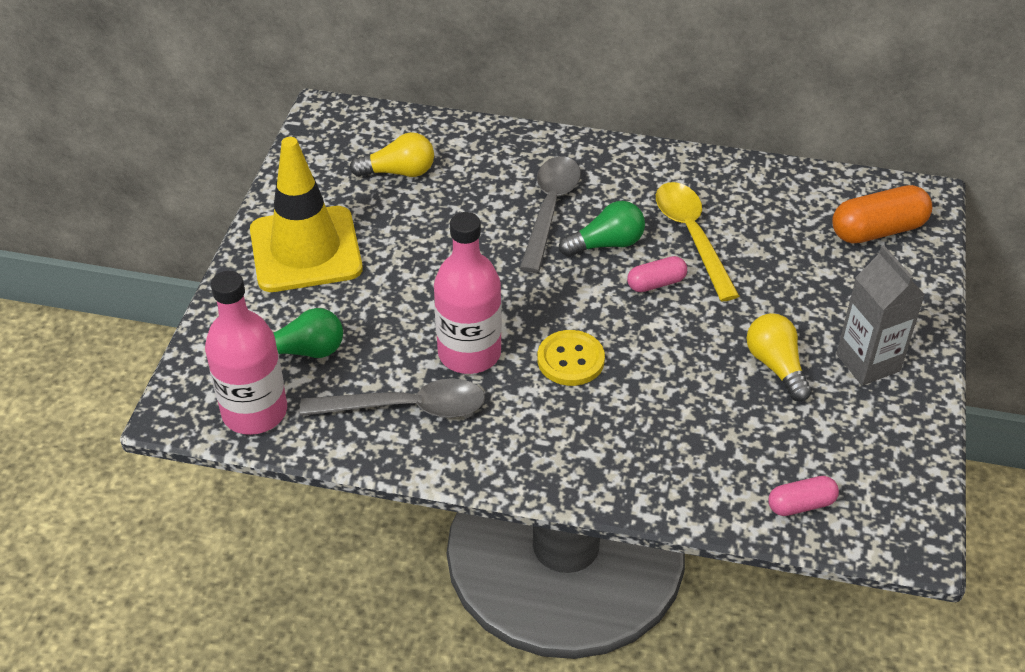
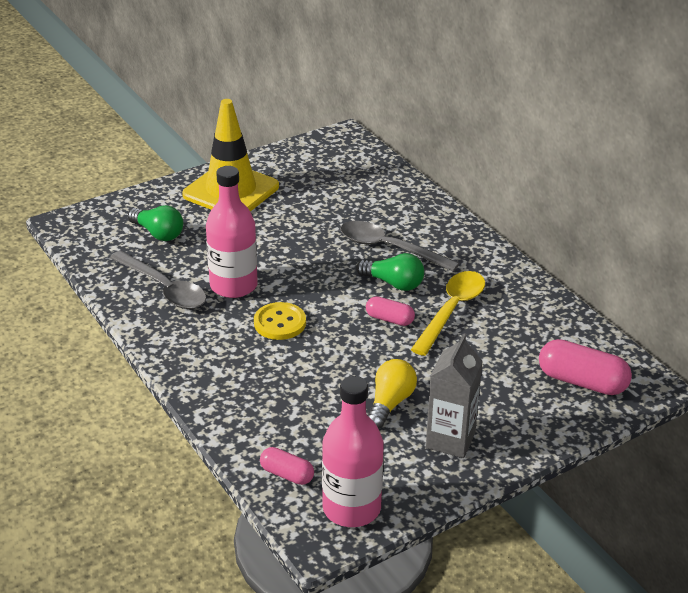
camera: 45 degrees right, 10 degrees down
(254, 412) = (95, 244): pink bottle -> pink bottle (351, 508)
(399, 172) = (336, 183): yellow light bulb -> none
(550, 210) = (389, 248): grey spoon -> grey spoon turned 120 degrees counterclockwise
(877, 230) = (582, 382): orange capsule -> pink capsule

